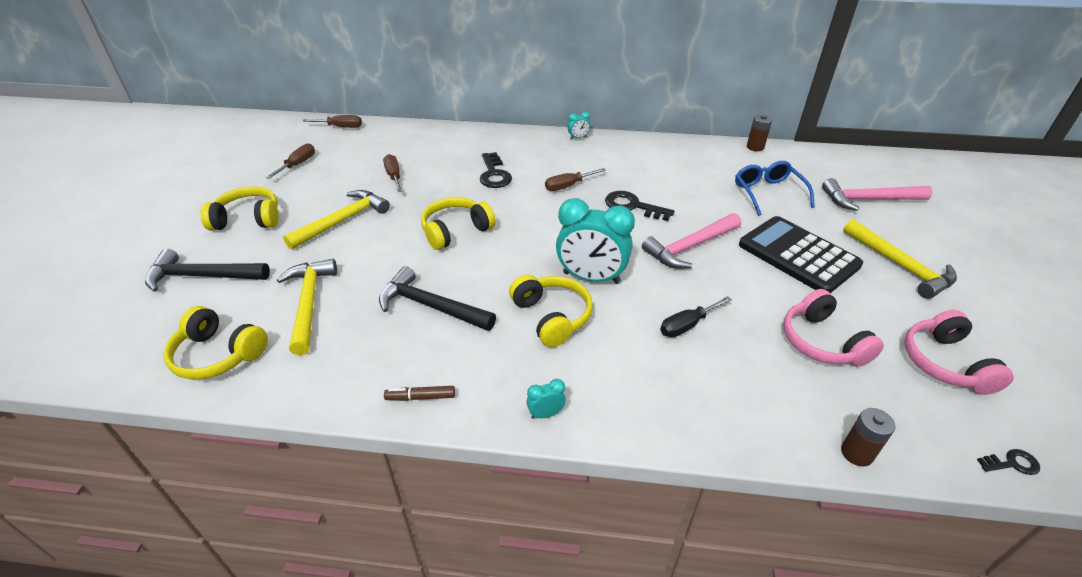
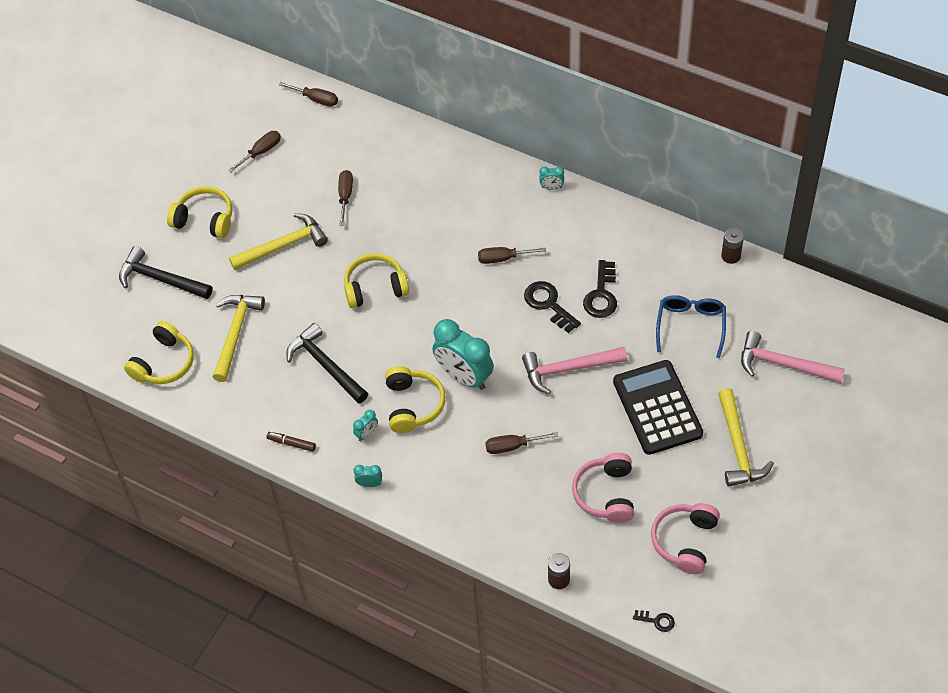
camera: 25 degrees right, 15 degrees up
(218, 355) = (164, 363): yellow headphones -> yellow headphones turned 105 degrees counterclockwise
(494, 174) = (440, 221): black key -> black key (601, 295)
(513, 360) = (367, 434): none -> turquoise clock
(687, 325) = (512, 446): black screwdriver -> brown screwdriver

